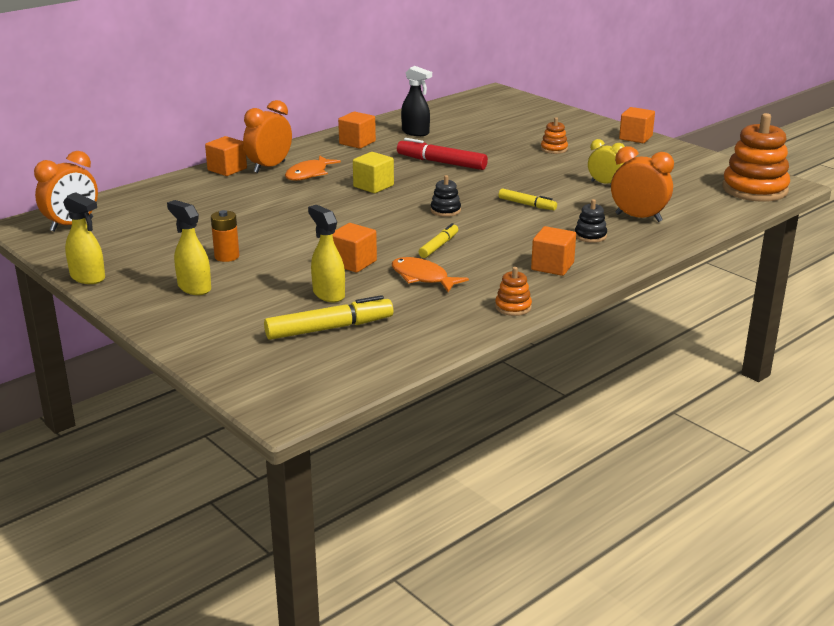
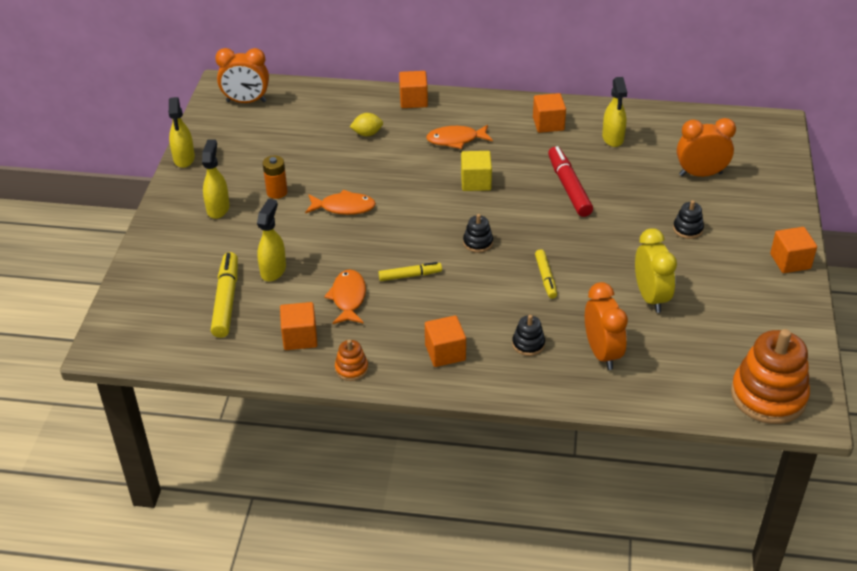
camera: 50 degrees right, 15 degrees up
(230, 198) = (367, 134): none -> yellow lemon
(269, 167) = (443, 115): orange clock -> orange clock (700, 174)
(304, 239) = (344, 207): none -> orange fish
(329, 328) = (226, 300): yellow marker -> yellow marker turned 120 degrees counterclockwise
(353, 263) = (333, 252): orange cube -> orange cube (300, 337)
(415, 132) = (613, 138): black spray bottle -> yellow spray bottle
(554, 149) = (687, 229): orange stacking toy -> black stacking toy
(605, 183) = (650, 297): yellow clock -> yellow clock, size x1.50

